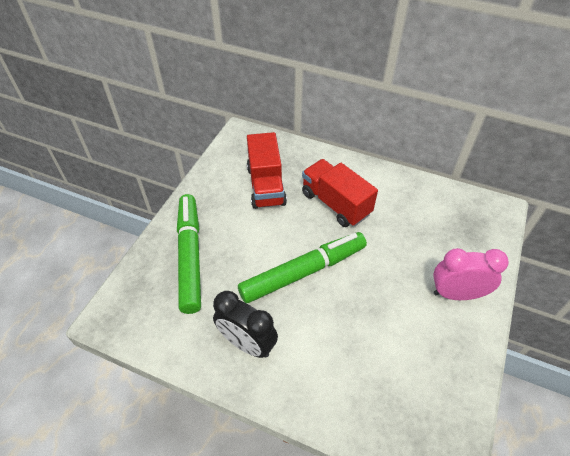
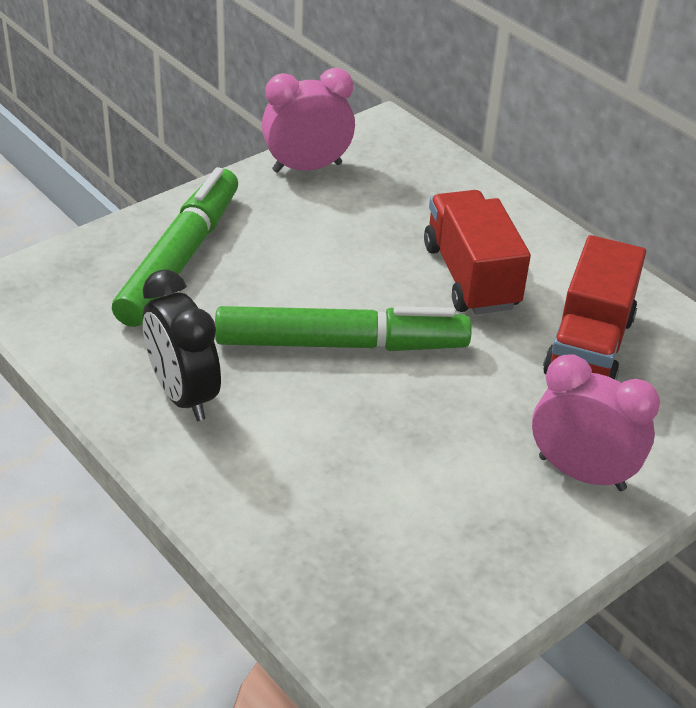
camera: 25 degrees right, 10 degrees down
(218, 172) = (307, 167): none -> pink clock
(266, 186) = (371, 212): red truck -> red truck (588, 346)

